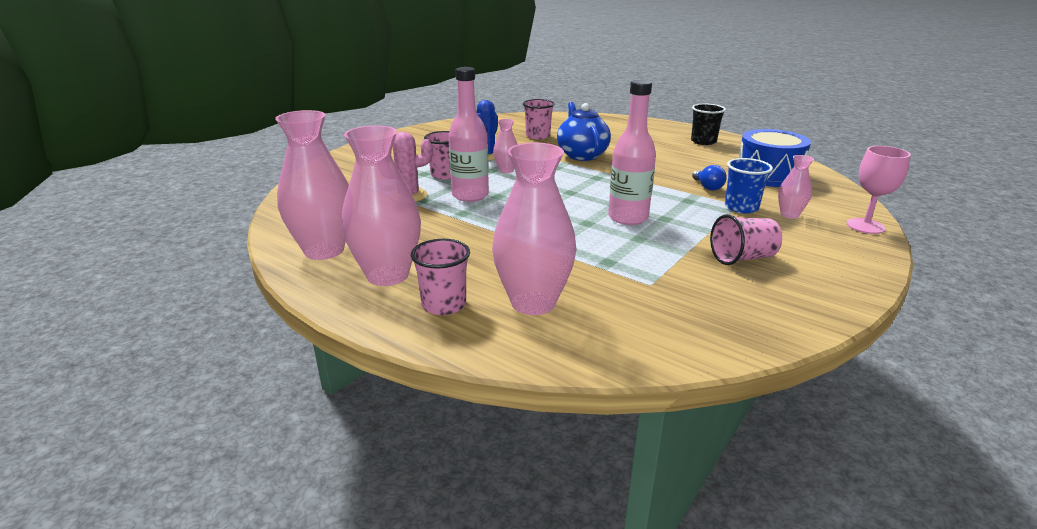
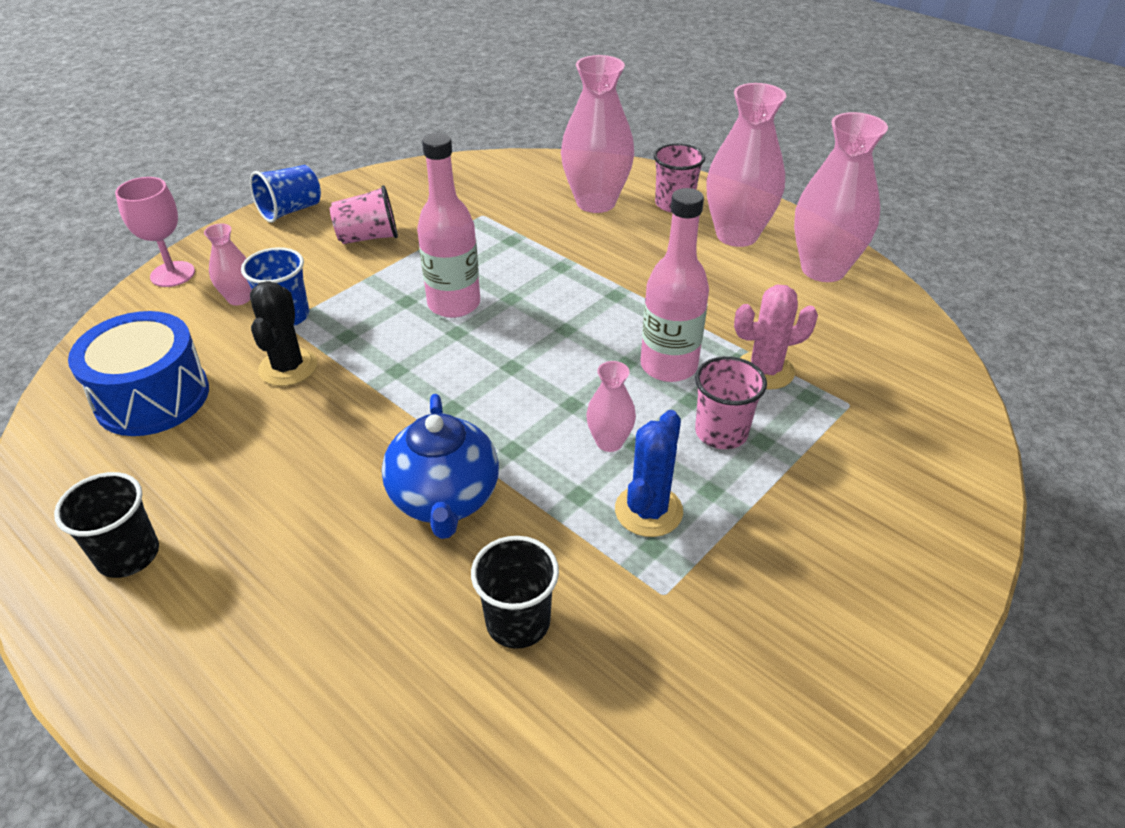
camera: 175 degrees left, 15 degrees up
(538, 136) = (518, 622): pink cup -> black cup
(707, 187) = (288, 367): blue light bulb -> black cactus
(850, 278) = (291, 210): none -> blue cup

